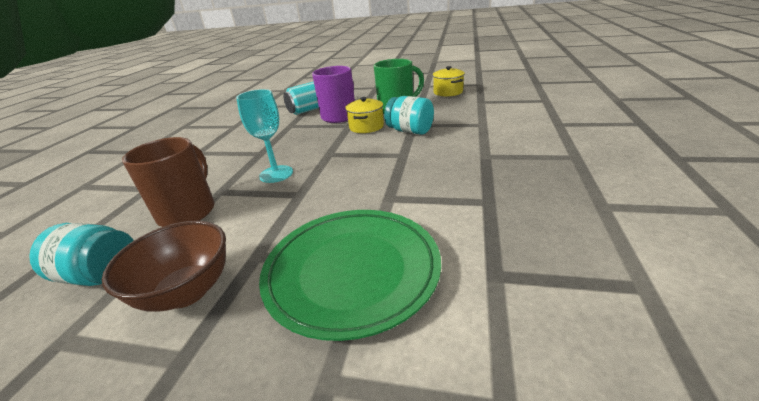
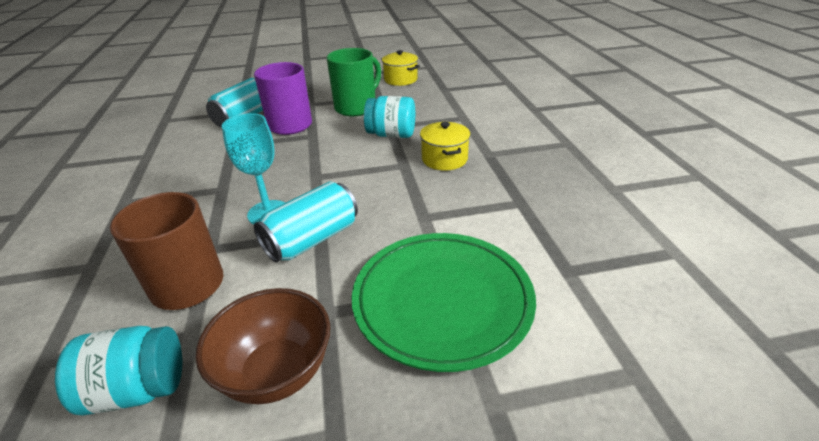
camera: 25 degrees left, 5 degrees up
(290, 198) = (312, 239): none -> turquoise can
(366, 127) = (336, 135): yellow pot -> yellow pot (444, 159)

